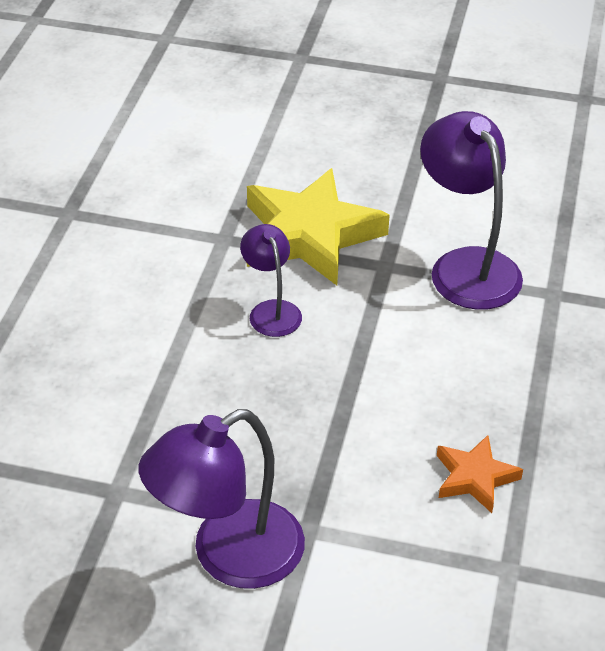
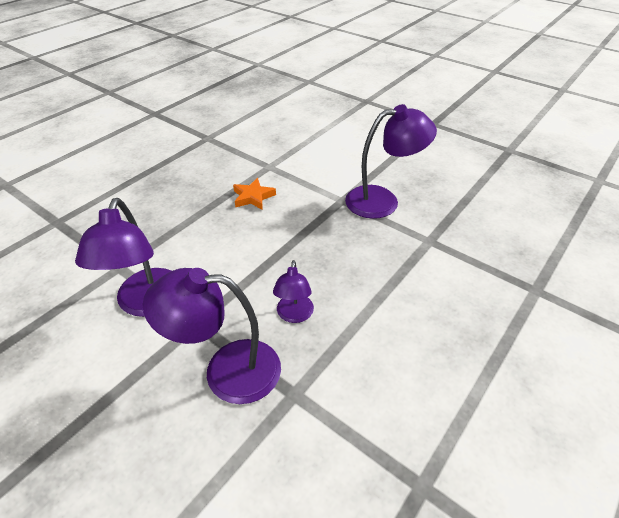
camera: 155 degrees left, 0 degrees up
(310, 235) = (227, 370): yellow star -> purple lamp

